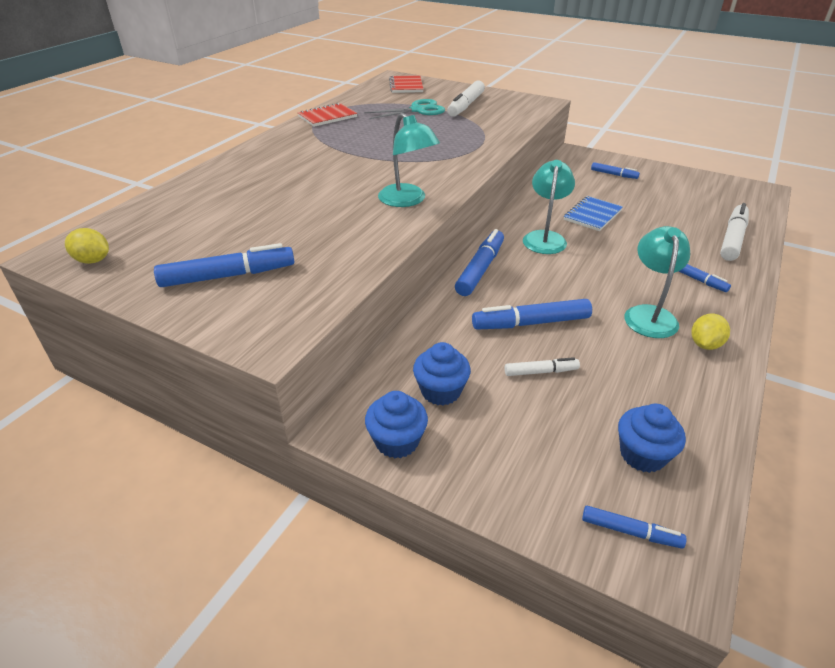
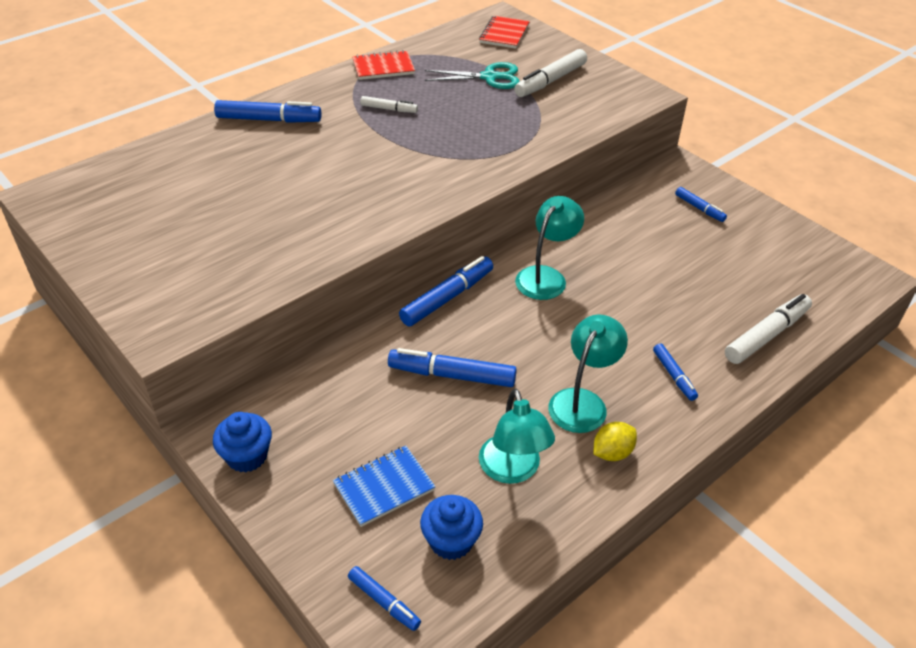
camera: 20 degrees right, 5 degrees up
(93, 260) = (67, 209): yellow lemon -> none
(228, 276) = (166, 256): blue marker -> blue marker (269, 120)
(407, 200) = (385, 207): turquoise lamp -> turquoise lamp (512, 470)
(441, 391) = (316, 421): blue cupcake -> none
(541, 372) = (421, 430): white marker -> white marker (389, 109)
(592, 215) = (624, 260): blue notebook -> blue notebook (384, 487)

